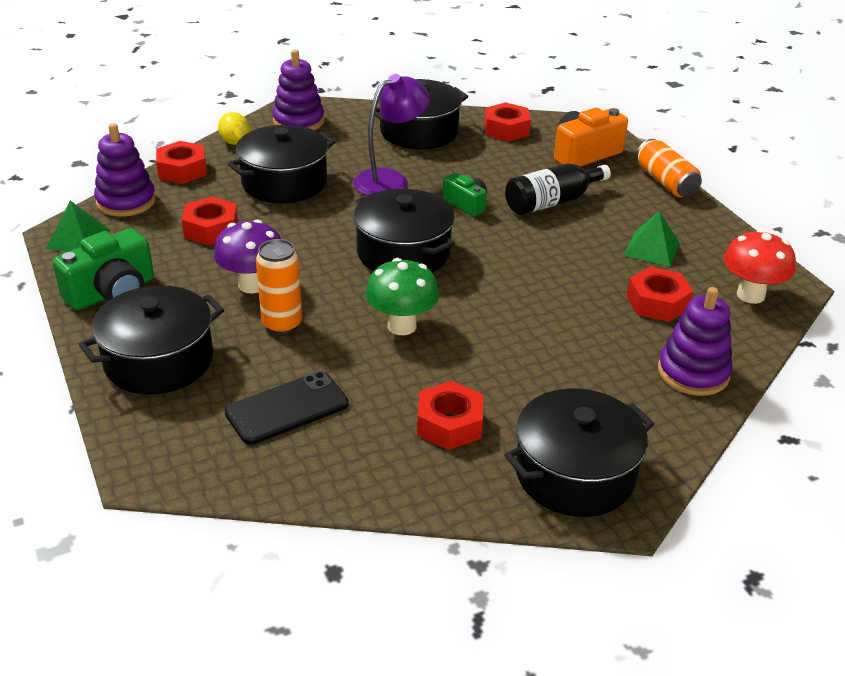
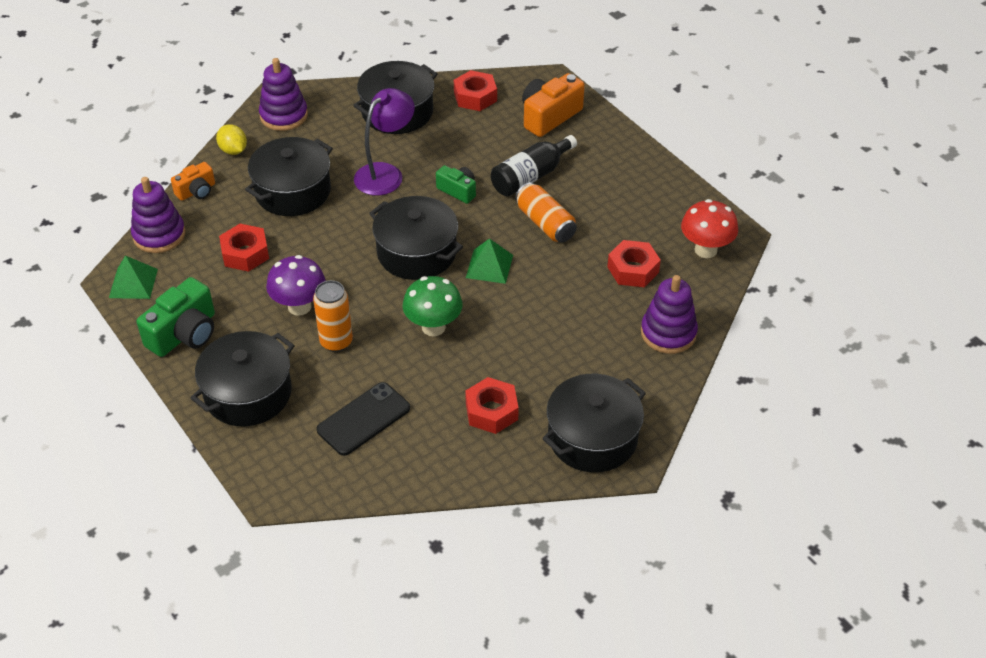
camera: 10 degrees left, 10 degrees up
(182, 170) = (196, 191): red nut -> orange camera
(651, 249) = (621, 214): green pyramid -> green pyramid (489, 266)
(665, 182) = (624, 138): orange can -> orange can (545, 223)

